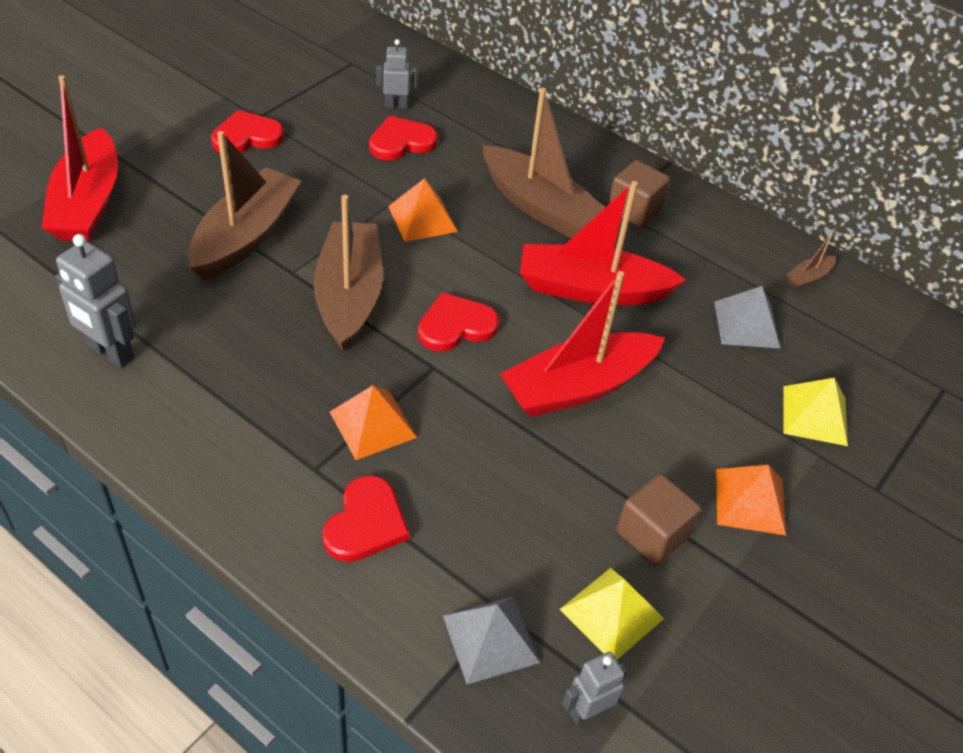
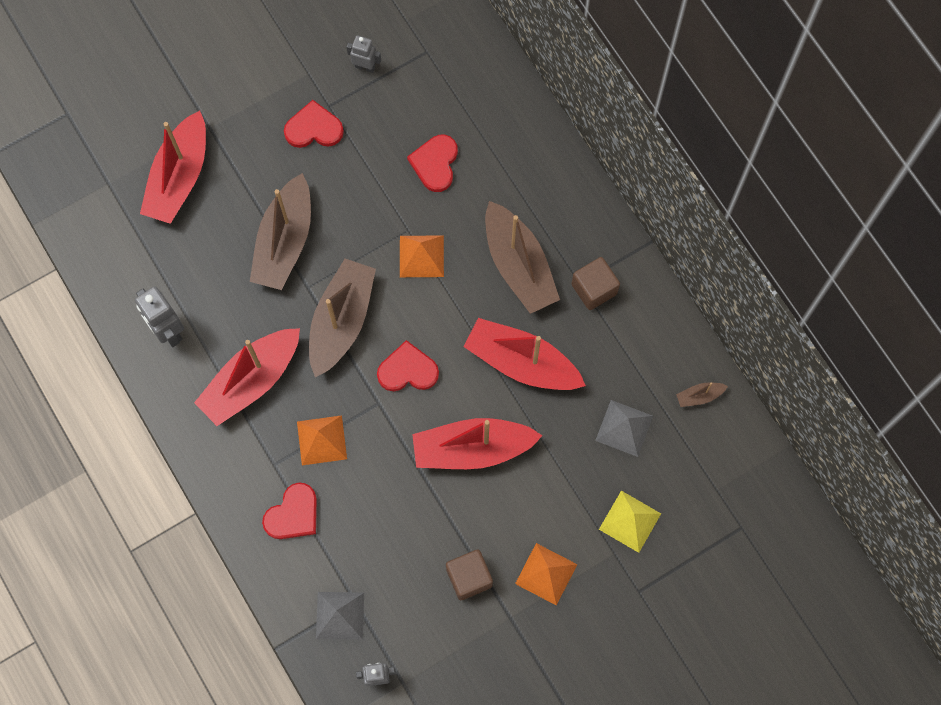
camera: 25 degrees right, 25 degrees up
(246, 236) = (284, 241): brown boat -> brown boat turned 150 degrees clockwise
(248, 381) = (251, 381): none -> red boat
(396, 105) = (446, 116): grey robot -> grey robot (365, 67)
(401, 142) = (435, 163): red heart -> red heart turned 75 degrees counterclockwise
(611, 614) = (418, 623): yellow pyramid -> none

